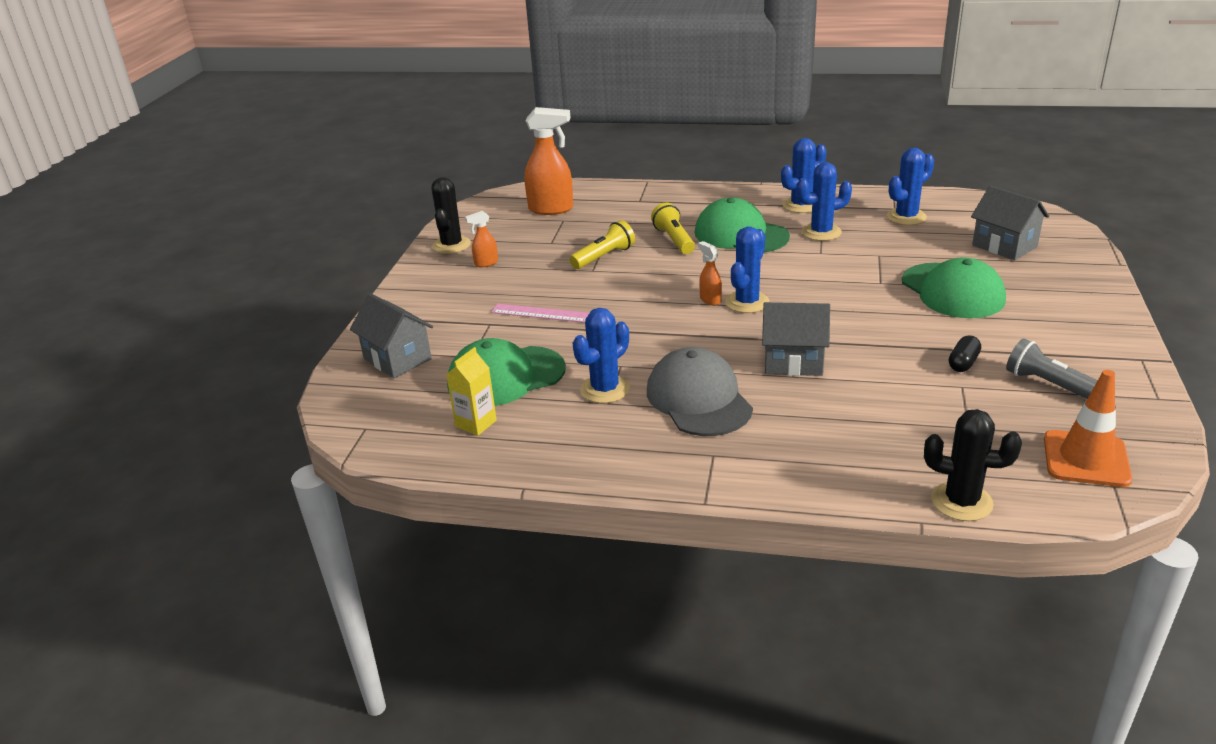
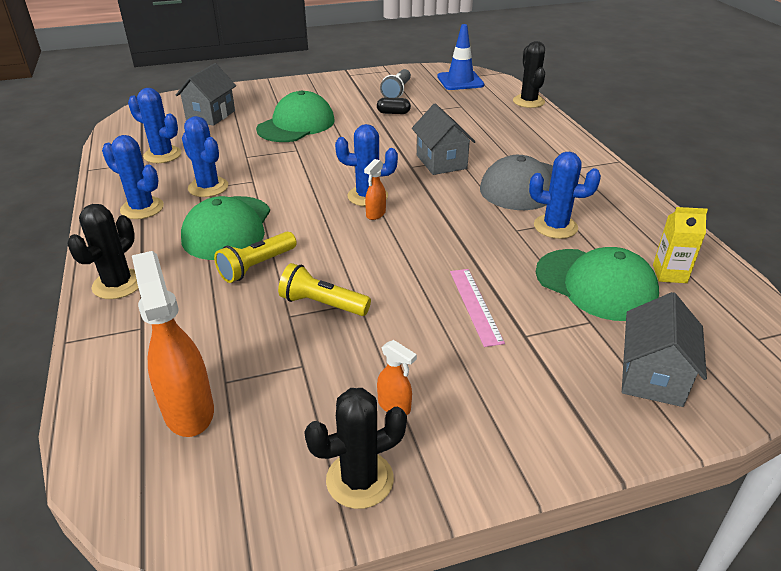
camera: 120 degrees left, 5 degrees up
(695, 195) = (118, 284): none -> black cactus
(1086, 459) = (460, 81): orange traffic cone -> blue traffic cone

